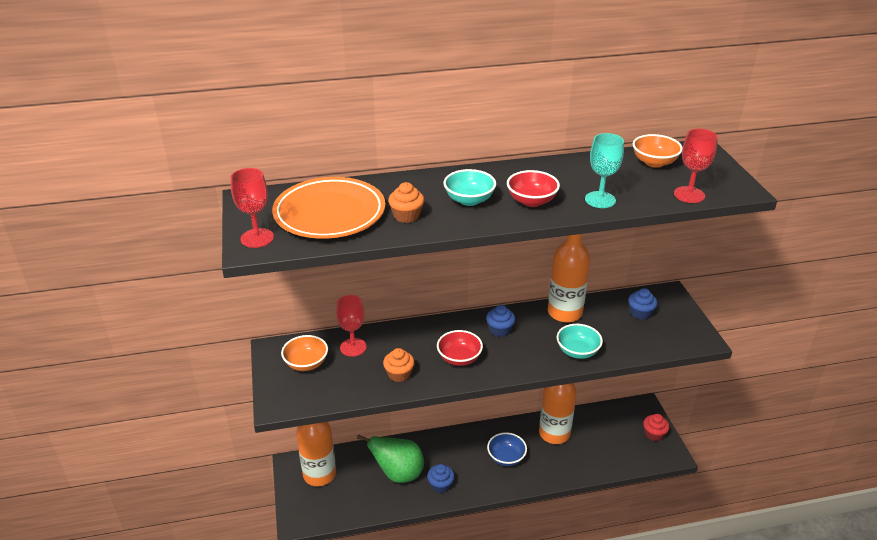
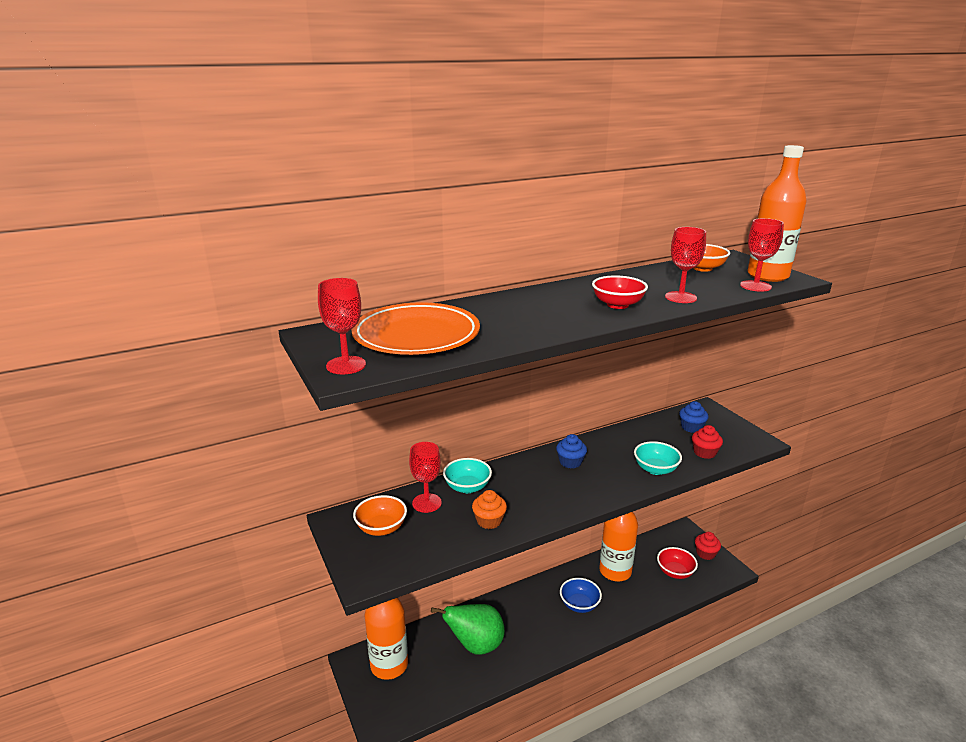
camera: 15 degrees left, 10 degrees down
(406, 216) = (501, 328): orange cupcake -> none
(440, 485) = (525, 647): blue cupcake -> none
(459, 358) = (544, 495): red bowl -> red bowl (675, 572)
(469, 200) = (556, 310): turquoise bowl -> turquoise bowl (467, 487)
(564, 313) = (623, 437): orange bottle -> orange bottle (767, 276)
(600, 200) = (680, 297): turquoise goblet -> red goblet
(637, 342) = (704, 452): none -> red cupcake

